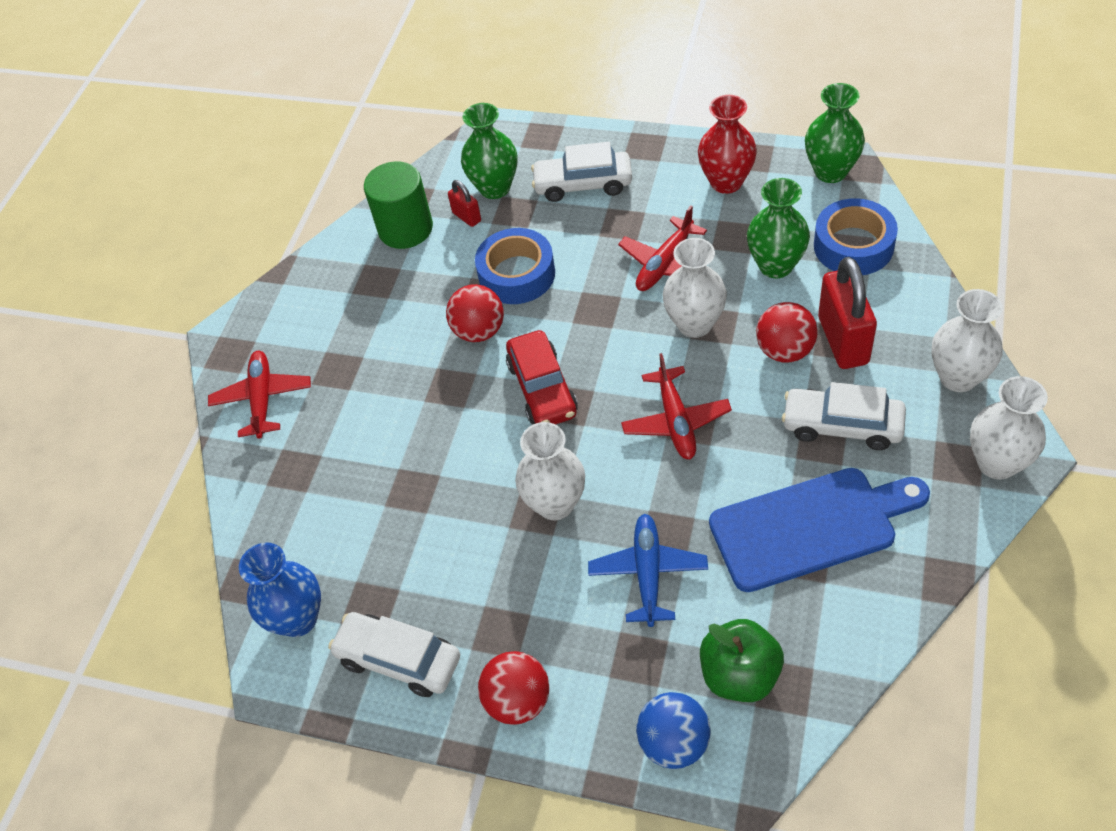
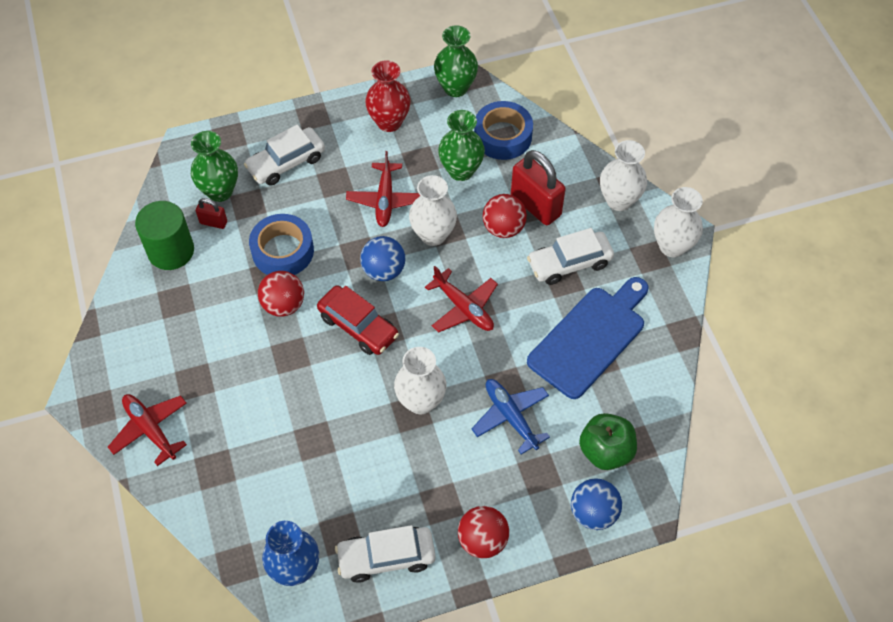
camera: 40 degrees left, 5 degrees up
(611, 340) = (383, 270): none -> blue ball

